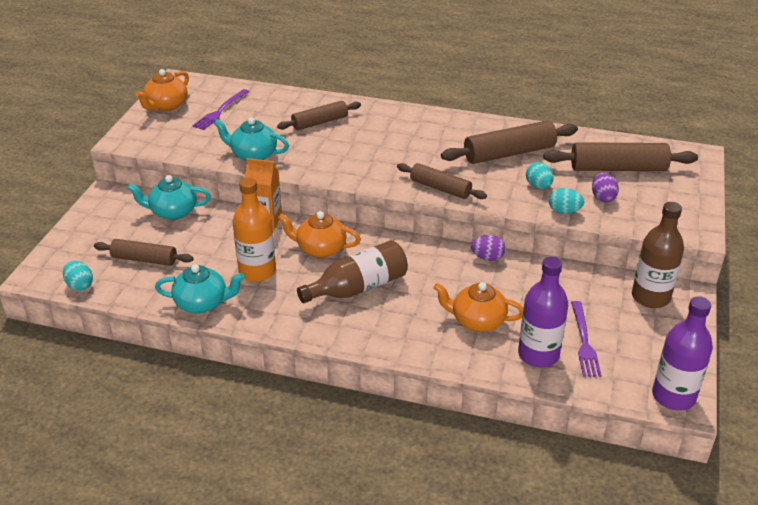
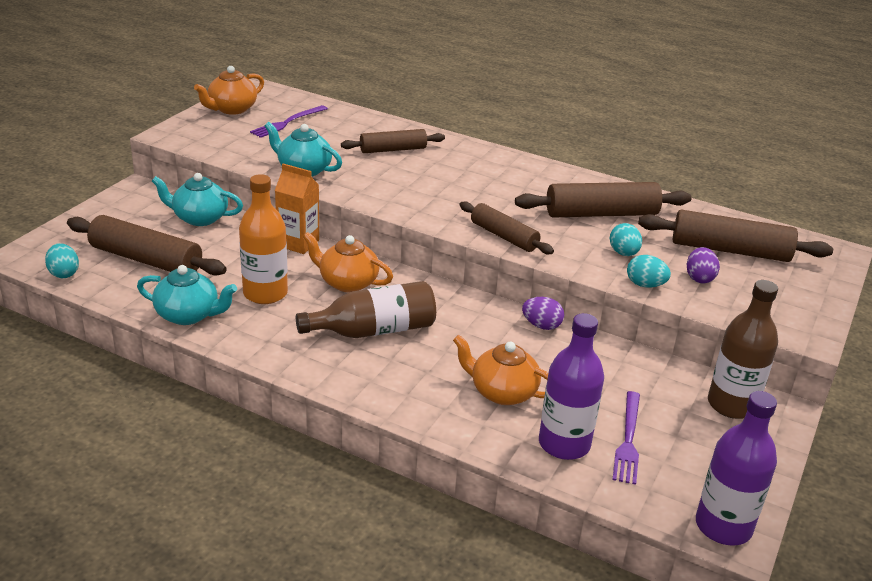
camera: 10 degrees right, 5 degrees down
(144, 259) = (146, 259): brown rolling pin -> brown rolling pin, size x1.55

